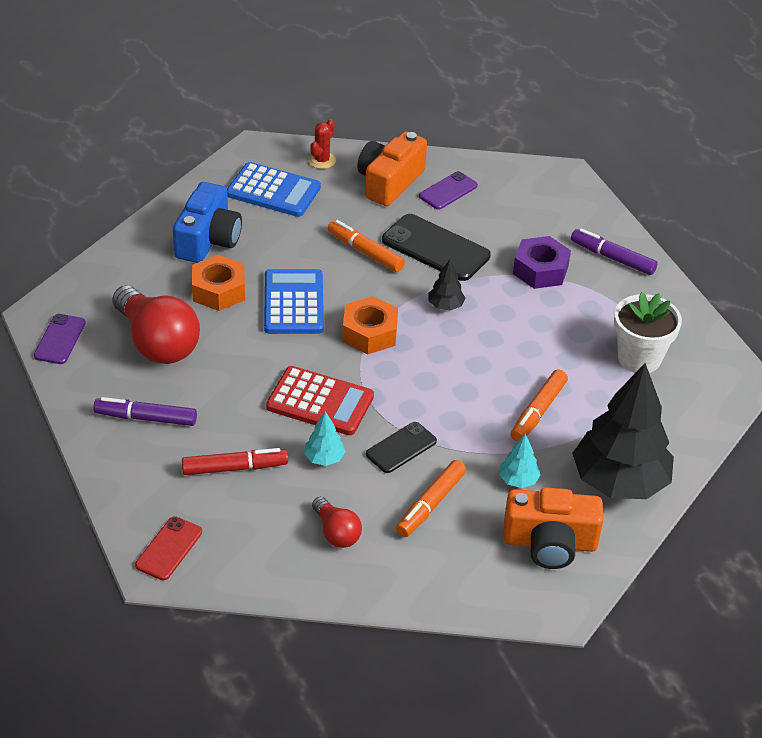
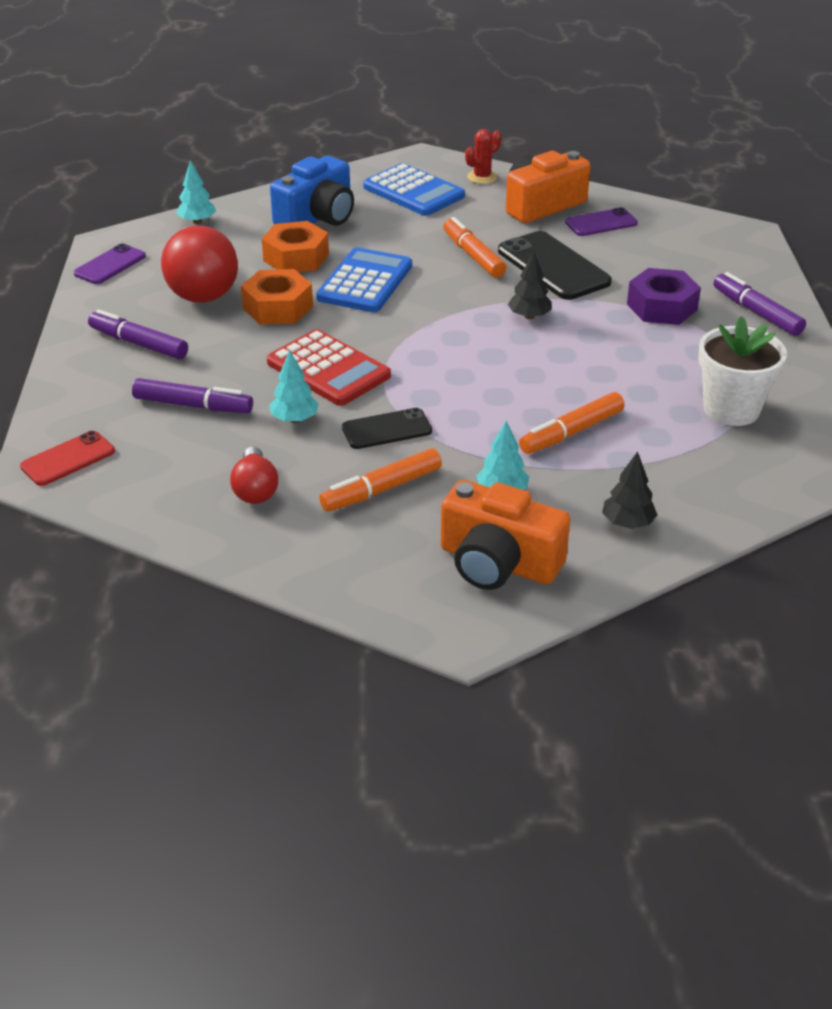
camera: 25 degrees right, 5 degrees down
(104, 270) = (197, 221): none -> turquoise tree
(234, 468) = (193, 406): red marker -> purple marker
(370, 333) = (427, 322): orange nut -> orange nut (278, 307)
(619, 482) = (627, 523): black tree -> black tree, size x0.41

